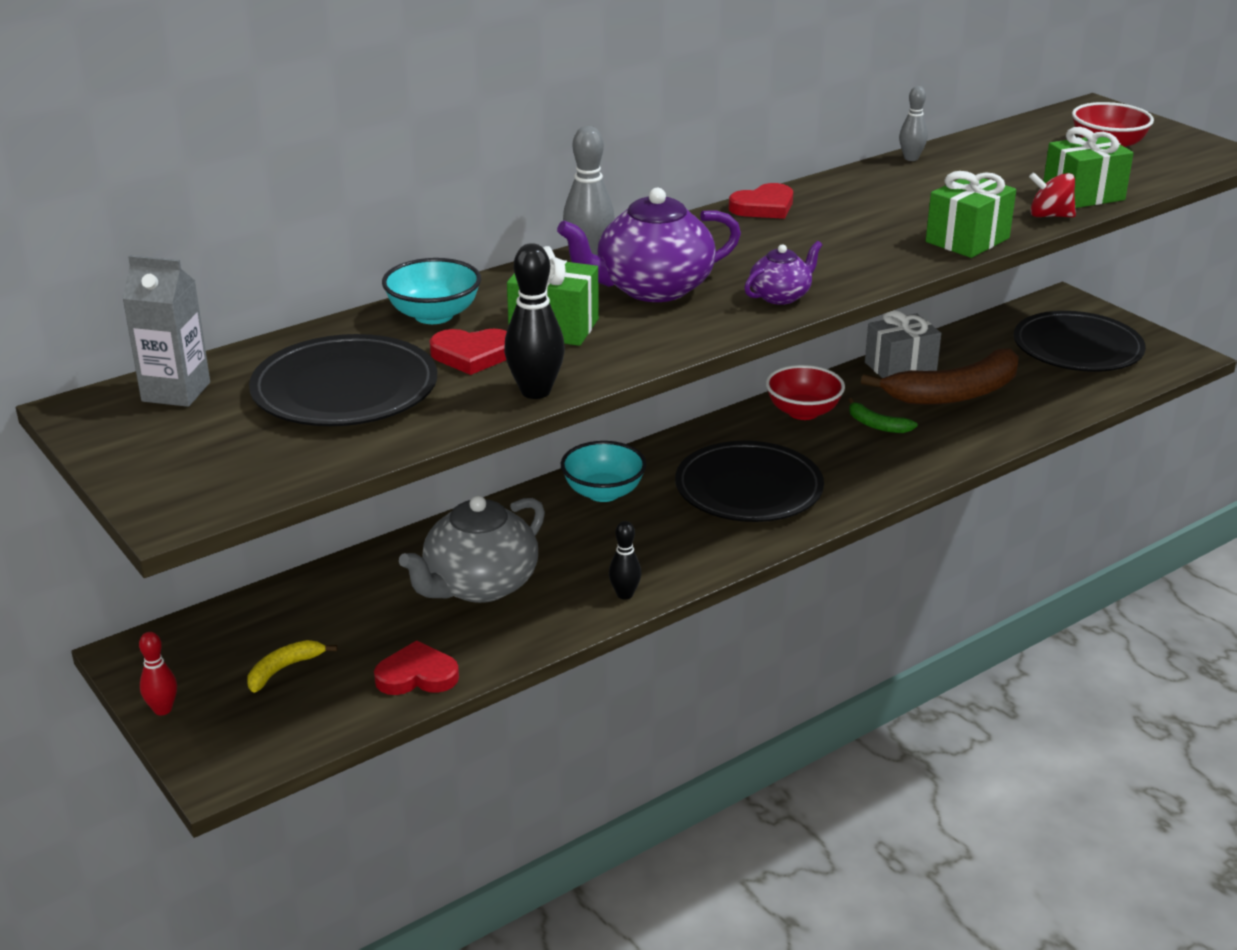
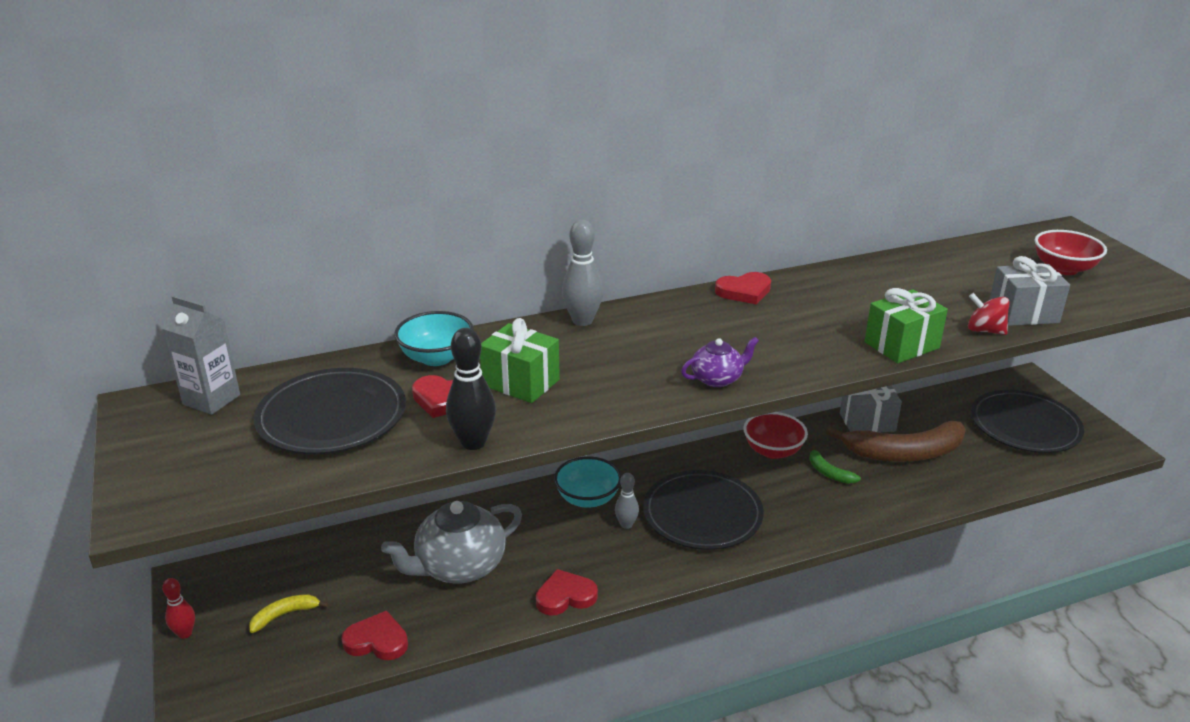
camera: 15 degrees right, 0 degrees up
(625, 594) = (565, 596): black bowling pin -> red heart
(652, 288) = (617, 356): purple teapot -> none
(911, 158) = (887, 260): grey bowling pin -> grey bowling pin (626, 524)
(1083, 195) = (1023, 313): green gift -> grey gift

